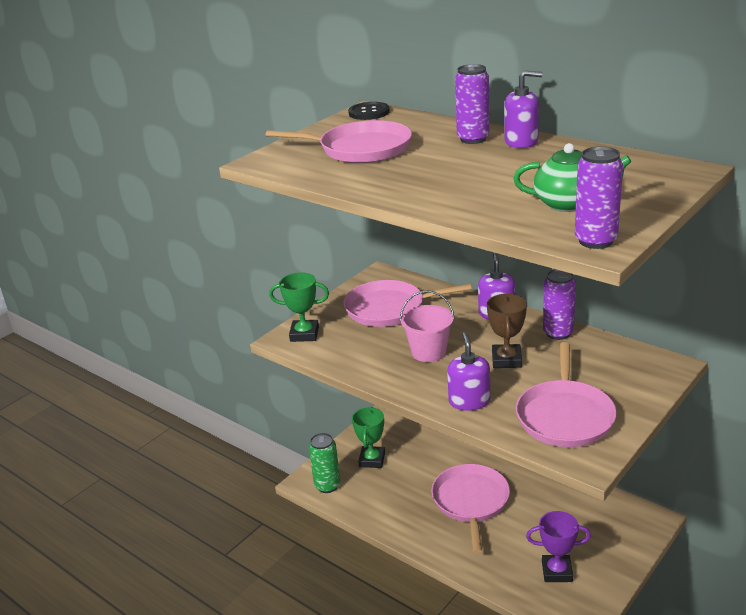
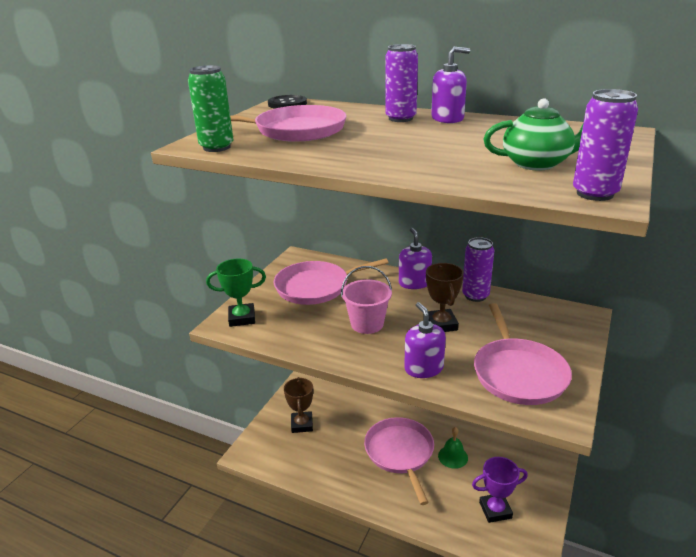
camera: 15 degrees left, 0 degrees up
(327, 486) = (266, 455): green can -> green can (216, 147)
(372, 460) = (302, 424): green trophy -> brown trophy
(528, 513) = (453, 456): none -> green bell

